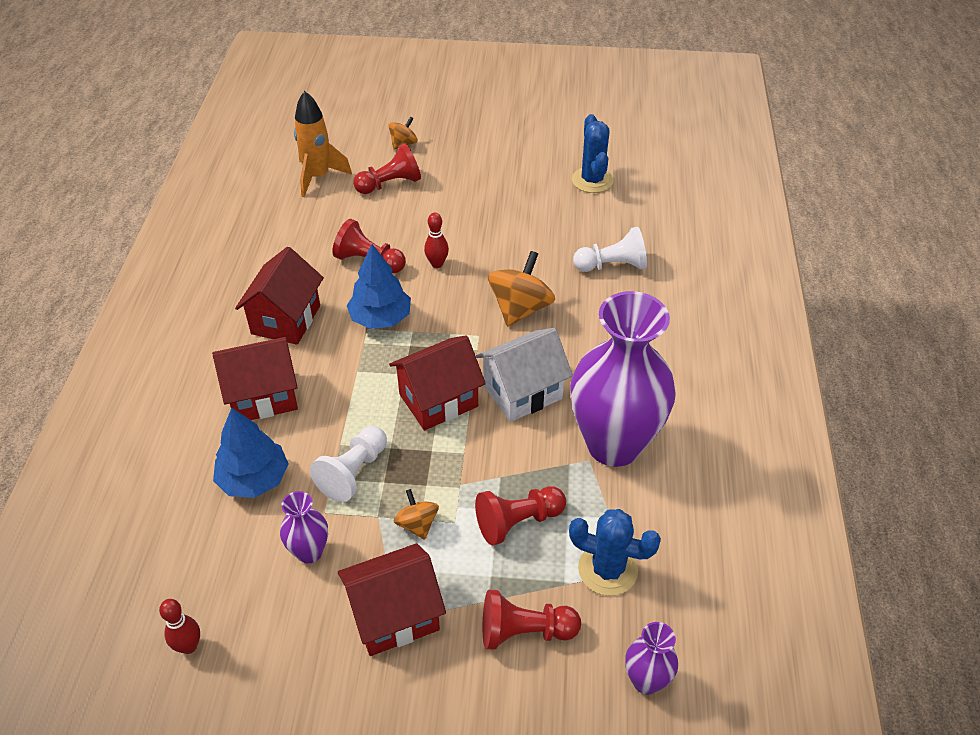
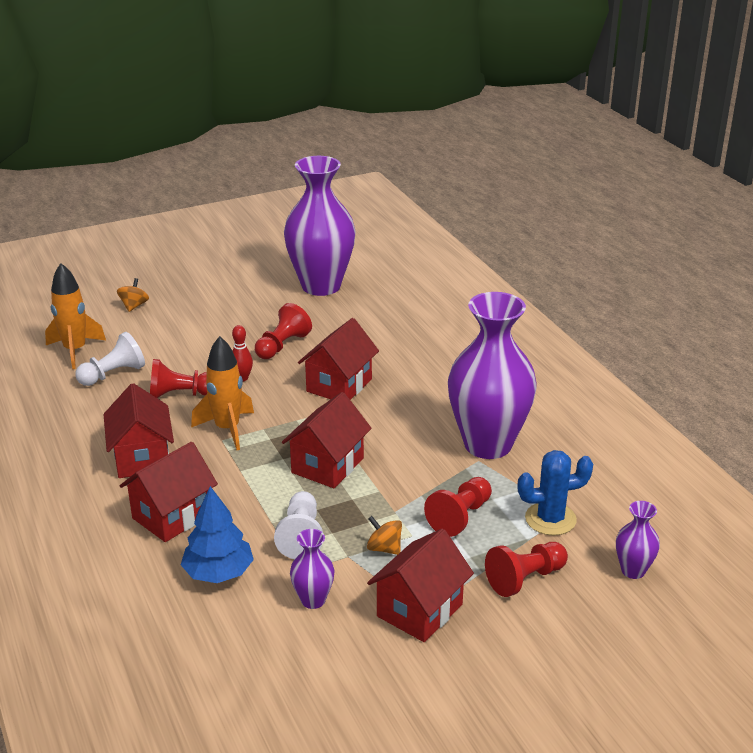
camera: 30 degrees left, 15 degrees down
(189, 646) = (268, 701): red bowling pin -> none
(380, 318) = (227, 429): blue tree -> orange rocket
(390, 184) = (148, 337): red pawn -> red pawn (282, 346)
(520, 308) = (339, 385): orange spinning top -> red house
(522, 392) = (390, 437): white house -> none
(592, 180) = (321, 286): blue cactus -> purple vase
(612, 265) = (386, 336): white pawn -> white pawn (113, 374)

